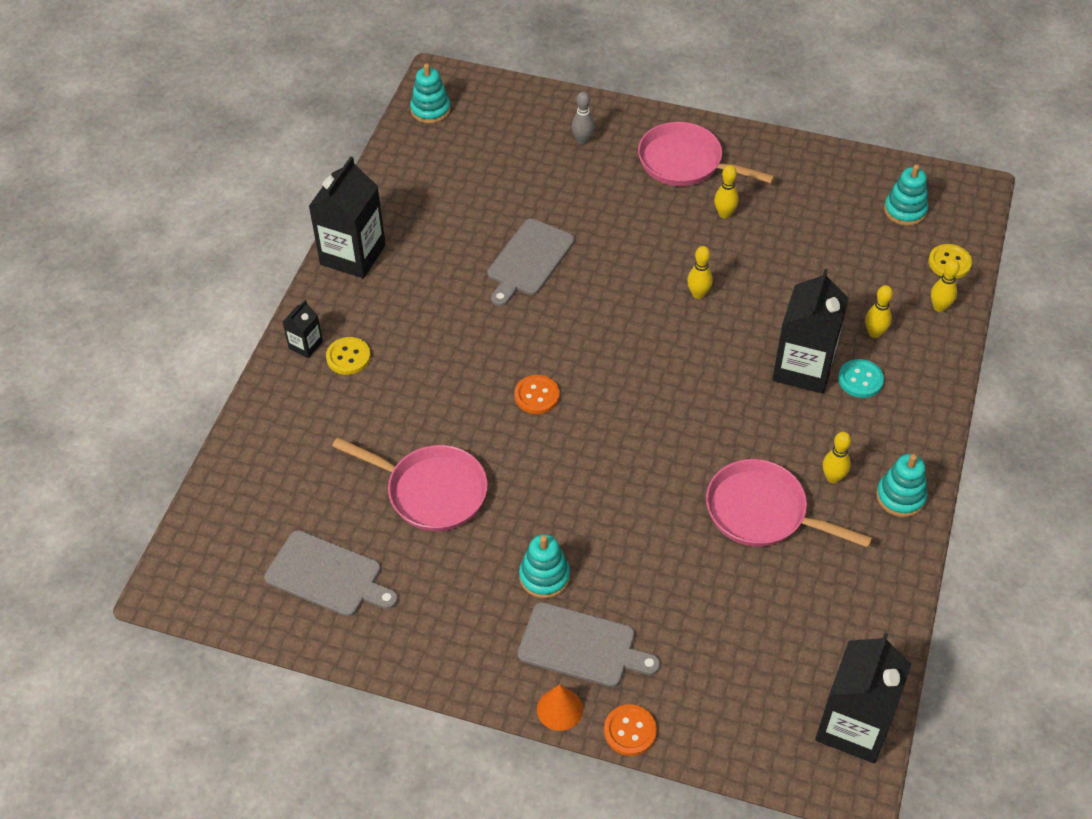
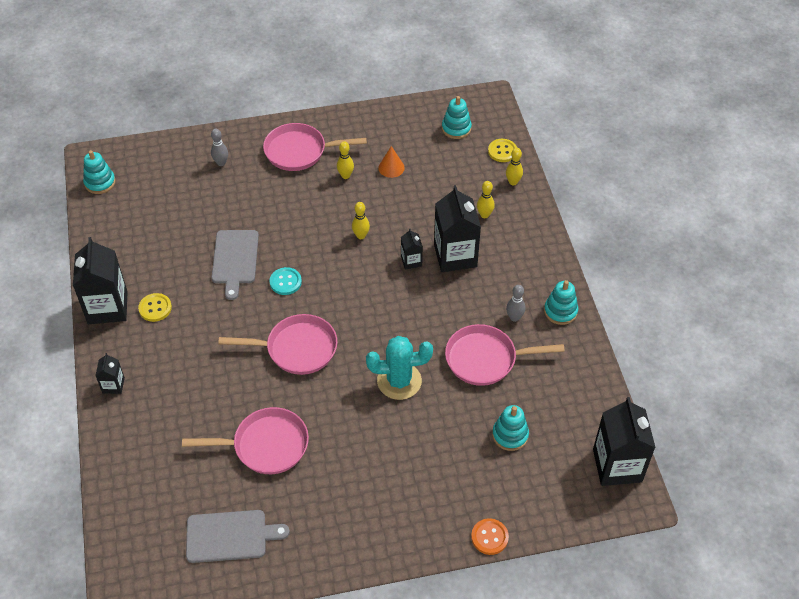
camera: 30 degrees left, 0 degrees up
(348, 357) = (150, 380): yellow button -> yellow button (155, 308)
(537, 395) = (297, 349): orange button -> pink pan
(544, 576) = (375, 465): turquoise stacking toy -> turquoise stacking toy (510, 435)
(559, 709) = (438, 546): orange cone -> orange cone (391, 167)
(582, 646) = (427, 499): grey cutting board -> none
(636, 489) = (399, 381): none -> turquoise cactus
(742, 351) = (411, 261): none -> black carton
(833, 478) = (514, 317): yellow bowling pin -> grey bowling pin
(860, 380) = (493, 248): turquoise button -> turquoise button (285, 282)

